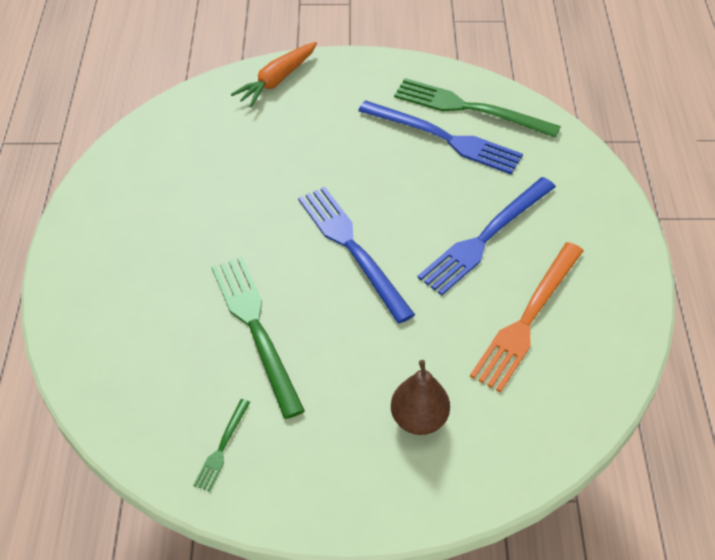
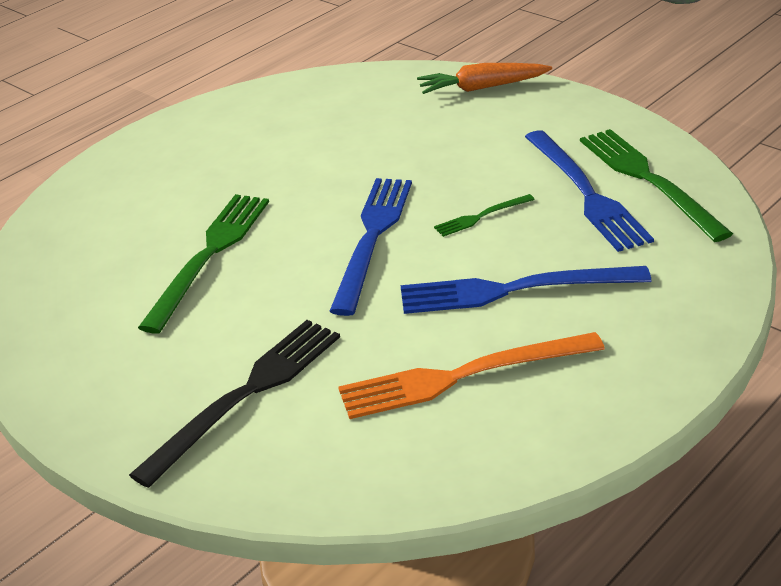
camera: 45 degrees right, 15 degrees down
(222, 447) = (68, 322): green fork -> green fork (481, 216)
(419, 419) = (246, 395): brown pear -> black fork

